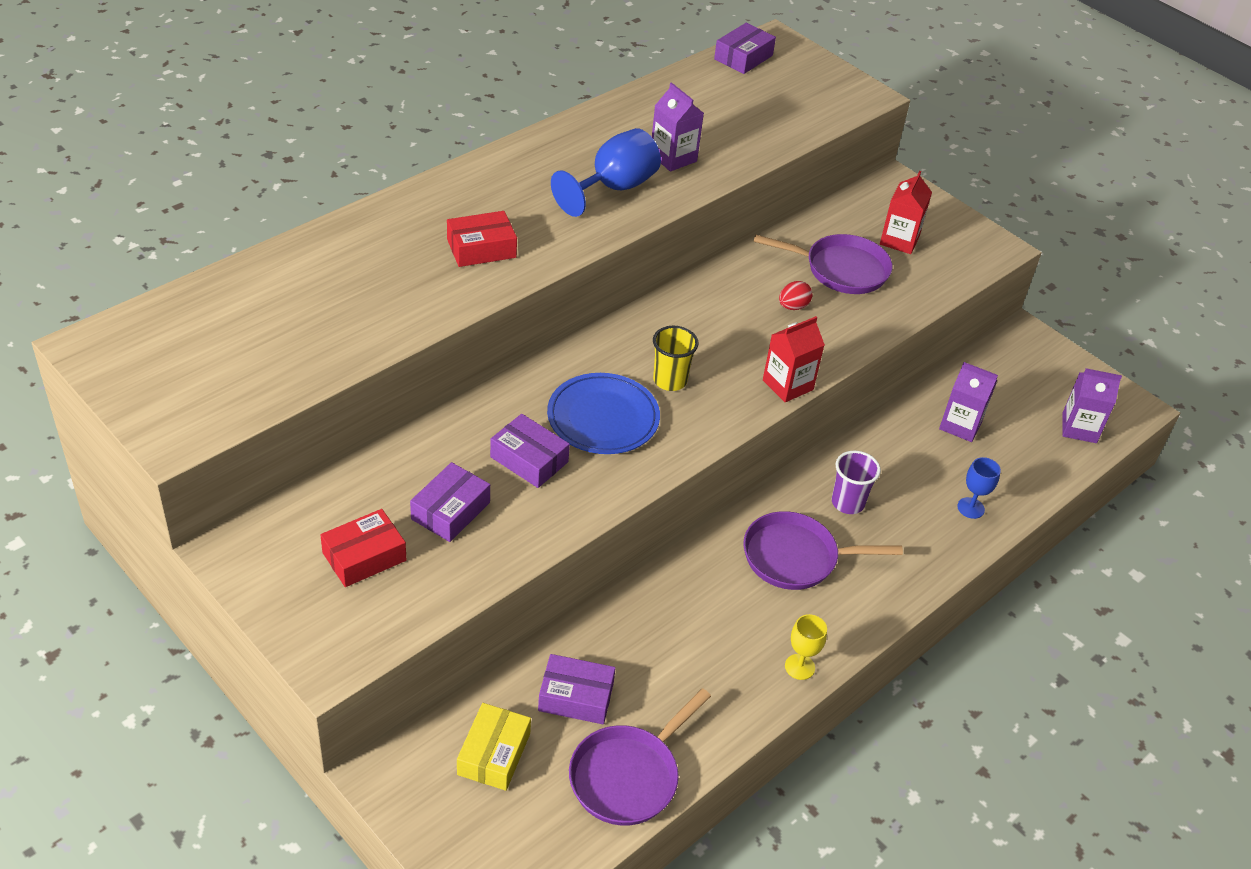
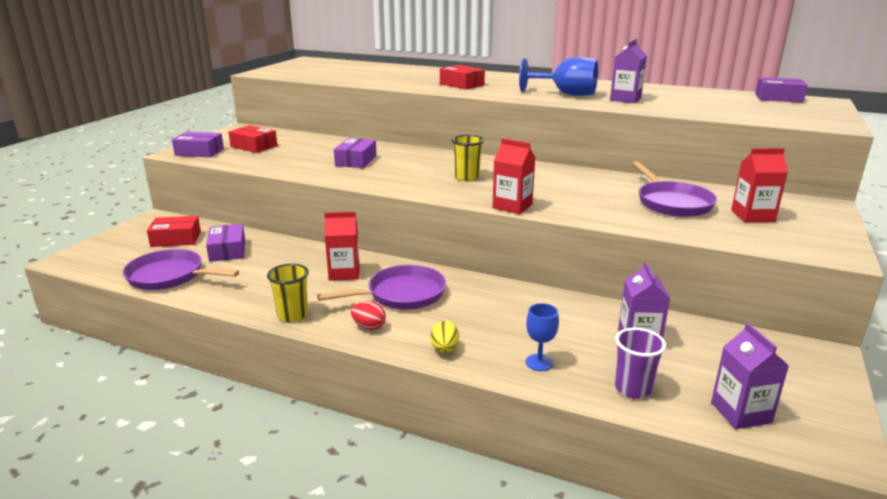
camera: 70 degrees right, 20 degrees down
(450, 511) = (300, 154): purple box -> purple box (199, 152)
(494, 754) = (176, 239): yellow box -> red box
(603, 418) = (410, 169): blue plate -> none
(715, 591) = (344, 273): none -> red carton
(793, 306) = (599, 195): red egg -> red egg (369, 327)
(796, 557) = (401, 294): purple pan -> purple pan turned 90 degrees clockwise
(799, 667) = (292, 315): yellow goblet -> yellow cup
(847, 503) = (479, 304): purple cup -> purple cup (633, 389)
(922, 564) = (444, 349): none -> yellow egg

